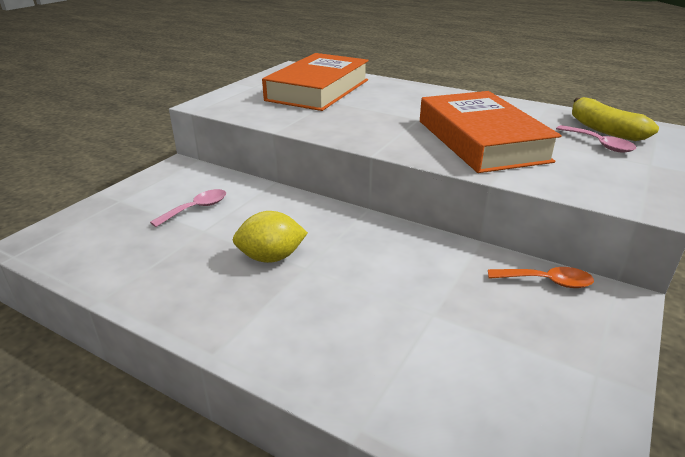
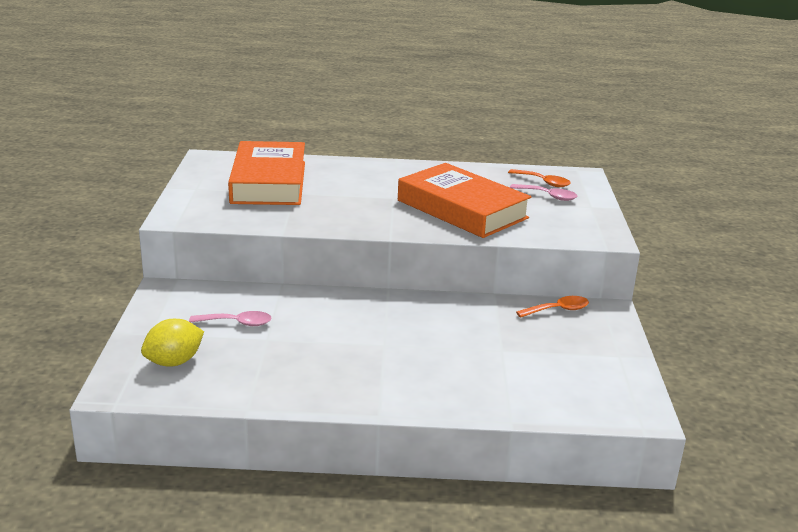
camera: 30 degrees left, 5 degrees down
(196, 208) = (237, 323): pink spoon -> pink spoon turned 75 degrees clockwise
(271, 257) = (349, 344): yellow lemon -> yellow lemon (174, 362)
(604, 130) = (543, 182): yellow banana -> orange spoon

